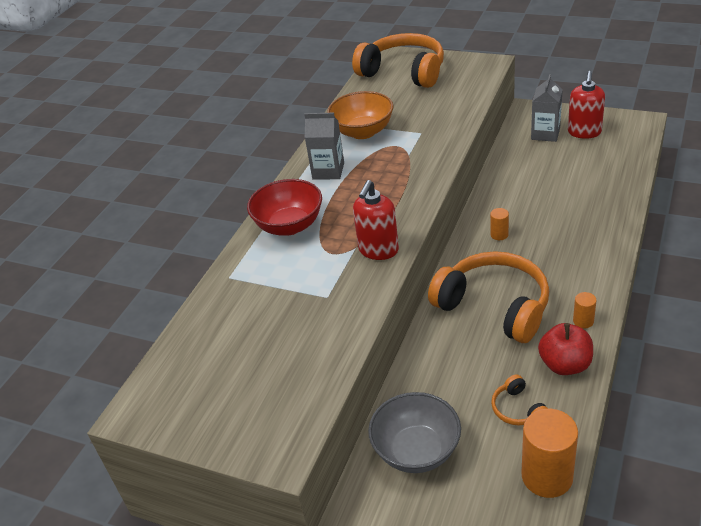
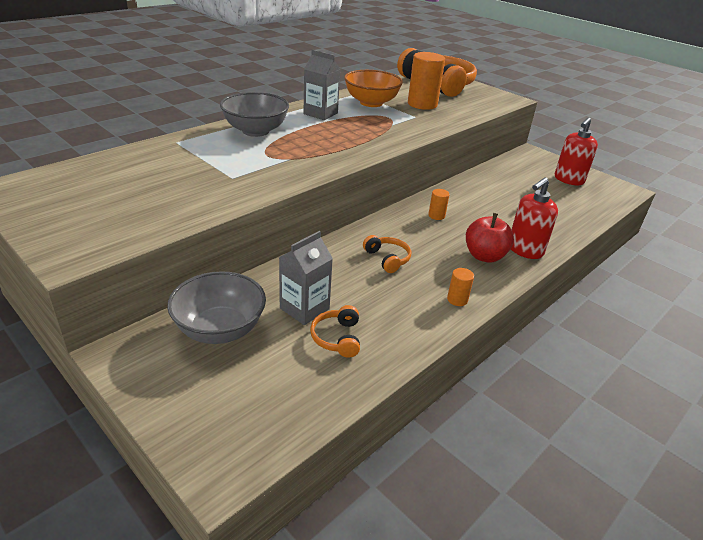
camera: 15 degrees right, 5 degrees down
(289, 226) = (255, 131): red bowl -> grey bowl
(378, 250) = (305, 166): red soap dispenser -> red soap dispenser (525, 250)
(494, 306) = (387, 259): orange headphones -> orange headphones, size x0.43
(545, 134) = (533, 170): grey carton -> grey carton (304, 308)
(547, 476) = (313, 402): orange cylinder -> orange cylinder (422, 104)
(565, 365) = (411, 324): red apple -> red apple (484, 256)

